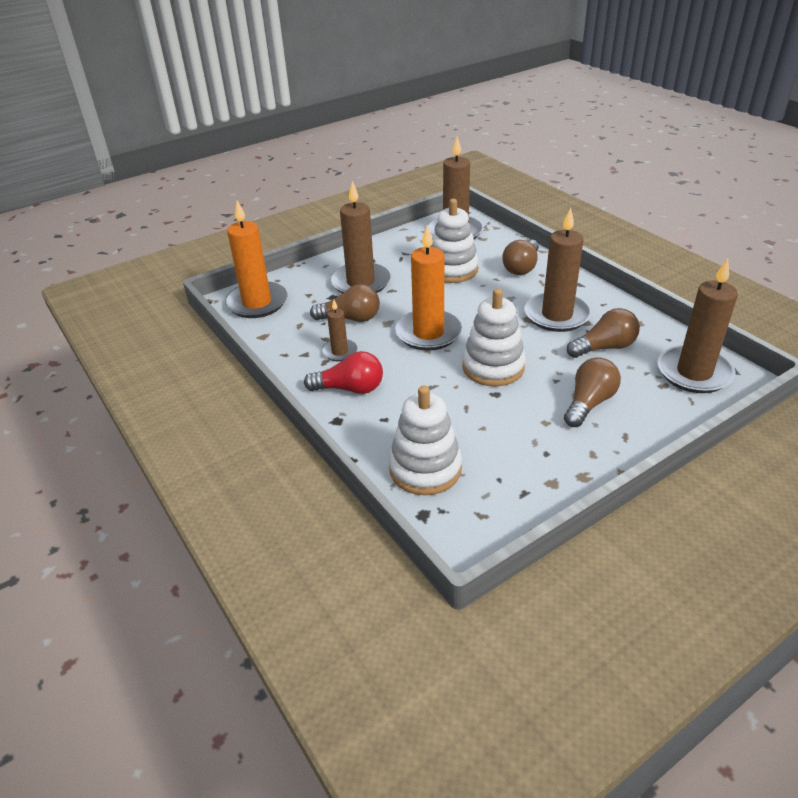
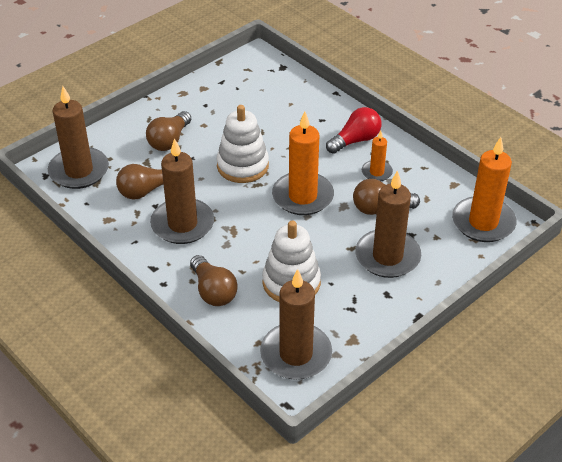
camera: 170 degrees right, 5 degrees up
(339, 352) = (376, 172): brown candle -> orange candle
(350, 389) = (355, 140): red light bulb -> red light bulb turned 150 degrees clockwise
(425, 469) = (285, 90): white stacking toy -> none
(521, 267) = (213, 291): brown light bulb -> brown light bulb turned 135 degrees clockwise

